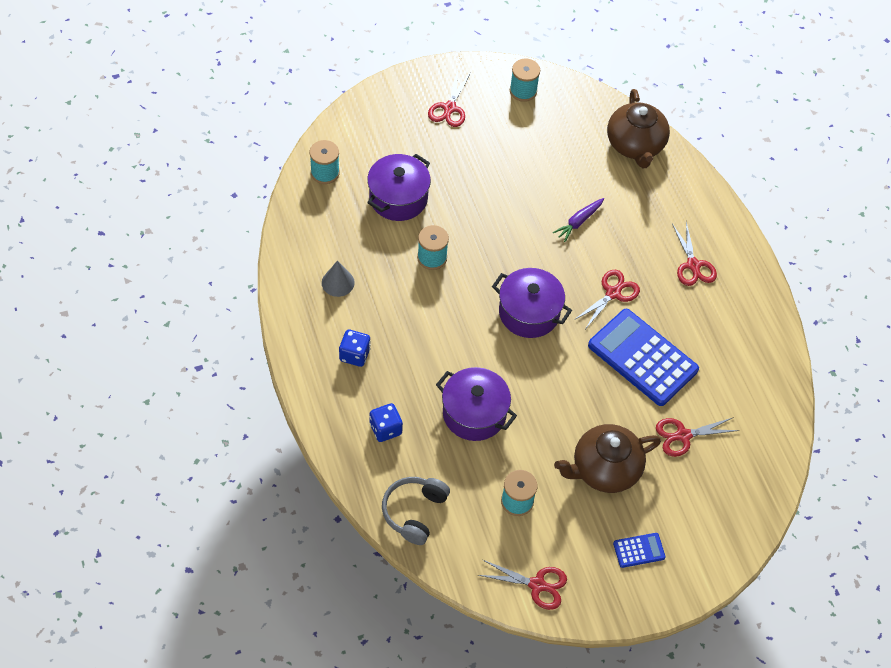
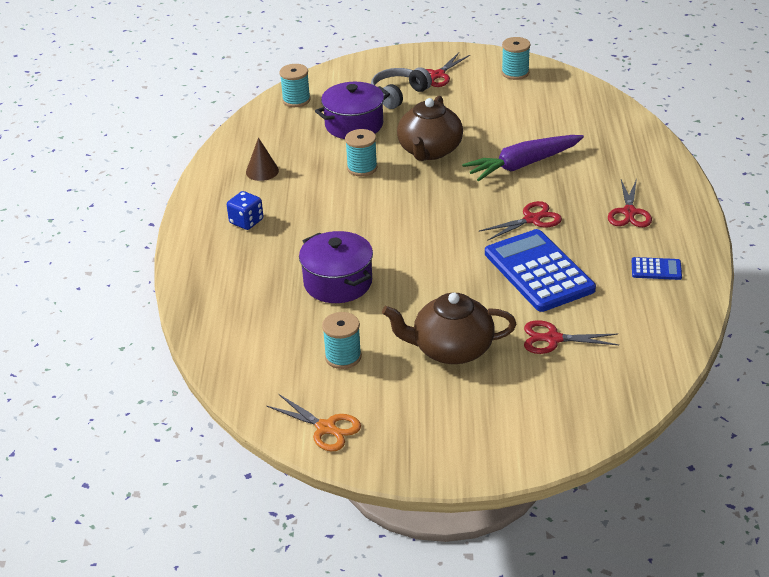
camera: 25 degrees right, 20 degrees down
(338, 282) = (262, 171): grey cone -> brown cone
(385, 429) = (242, 278): blue dice -> none
(414, 512) = (232, 345): grey headphones -> grey headphones (398, 95)
(529, 313) = (436, 220): purple pot -> none
(537, 585) = (325, 428): red scissors -> orange scissors
(578, 222) = (523, 165): purple carrot -> purple carrot, size x1.85
(635, 145) = (609, 121): brown teapot -> brown teapot (429, 151)
(639, 550) = (454, 422): blue calculator -> blue calculator (656, 269)

